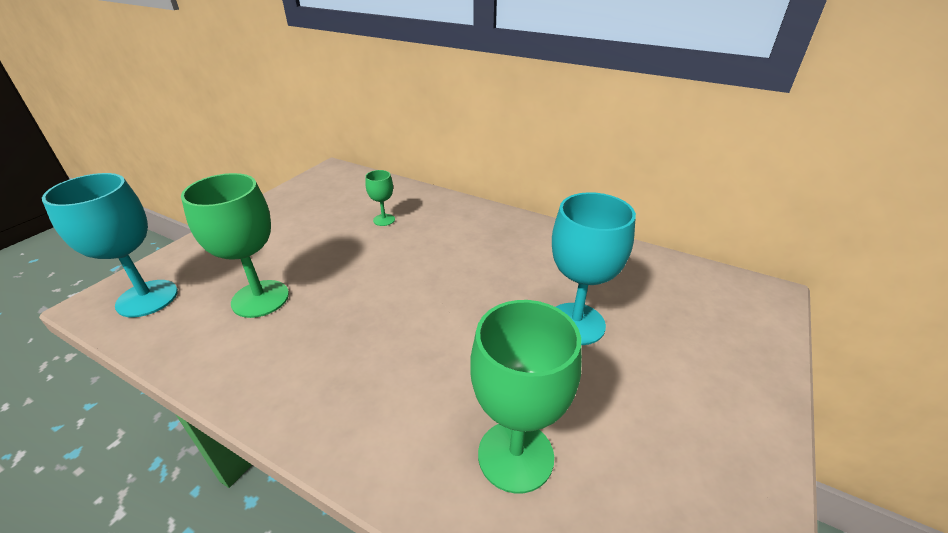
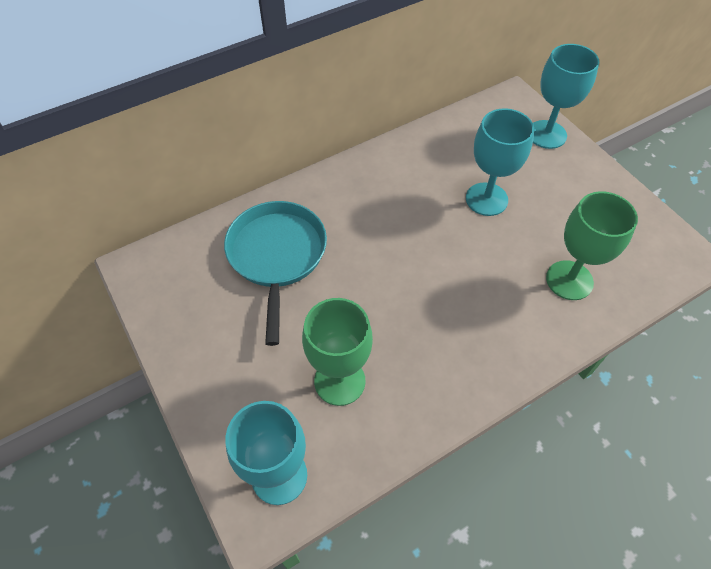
camera: 60 degrees left, 20 degrees up
(384, 220) = (277, 256): green goblet -> turquoise pan
(749, 344) = (546, 134): none -> turquoise goblet

